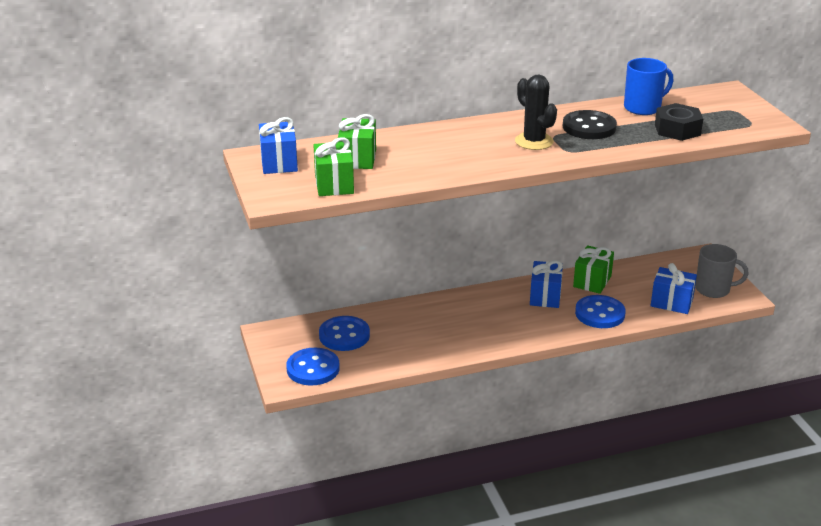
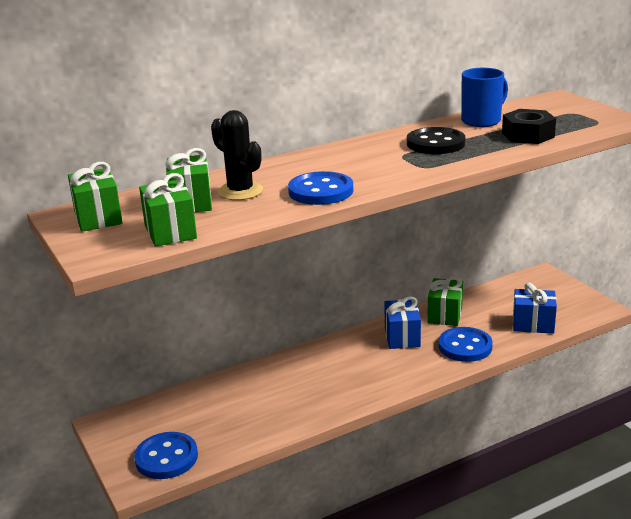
camera: 10 degrees left, 5 degrees down
(279, 163) = (98, 218): blue gift -> green gift
(344, 335) = (195, 413): blue button -> blue button (320, 191)
(534, 141) = (383, 163): black cactus -> black cactus (240, 191)
(713, 289) = (568, 305): grey mug -> none

